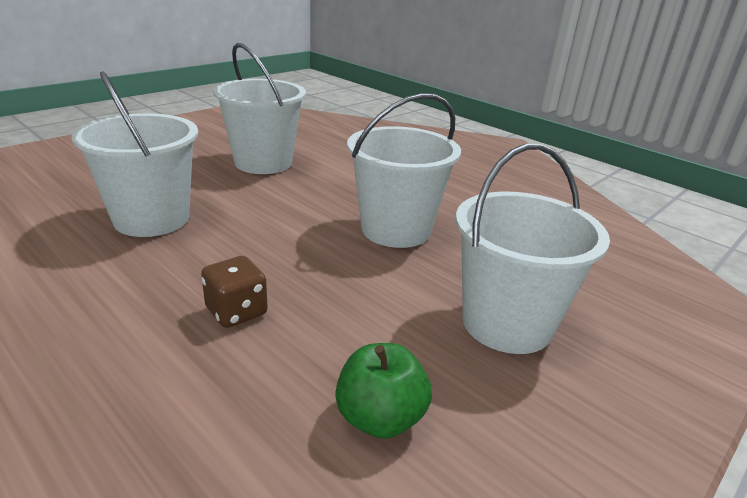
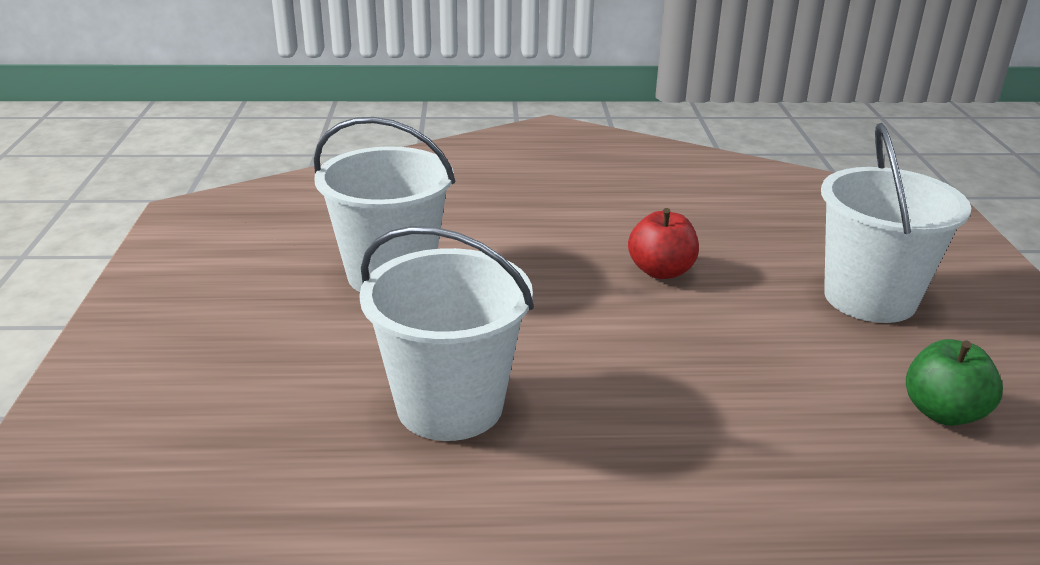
camera: 45 degrees left, 0 degrees up
(236, 311) = (724, 422): brown dice -> none
(396, 229) = (661, 271): white bucket -> red apple

